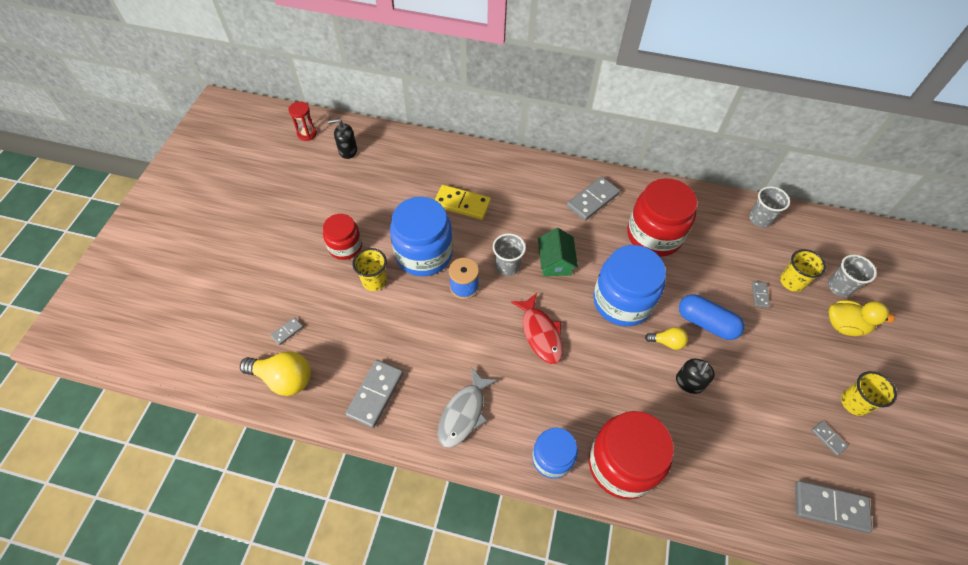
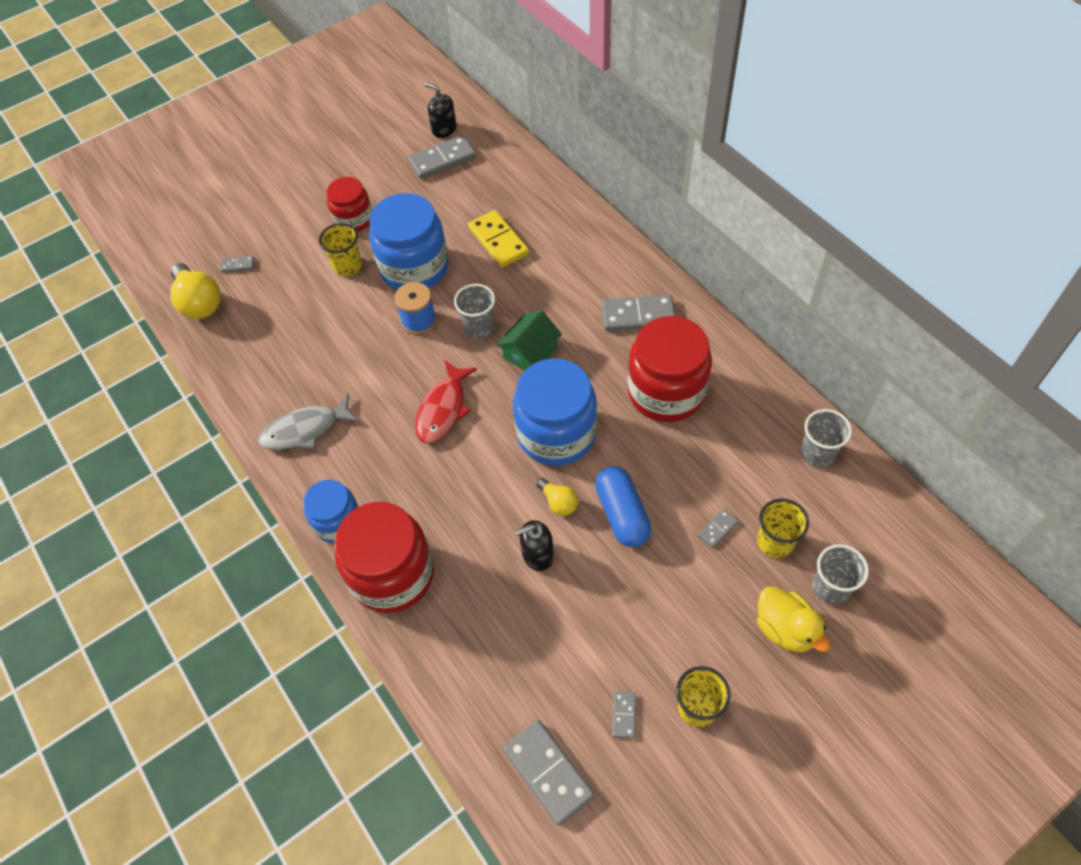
camera: 45 degrees right, 0 degrees up
(307, 134) = (423, 93): red hourglass -> none
(375, 394) = (253, 363): grey domino -> grey domino (442, 160)

